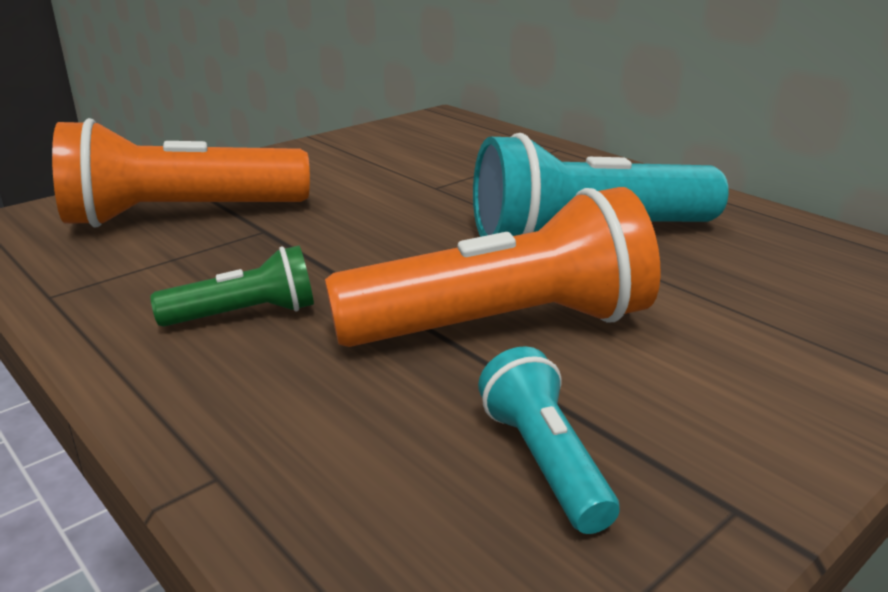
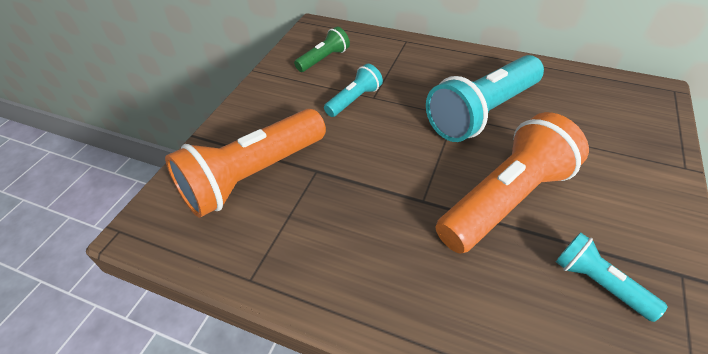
camera: 25 degrees left, 20 degrees up
(245, 314) = (377, 246): green flashlight -> green flashlight (324, 59)
(404, 184) = (354, 100): none -> turquoise flashlight

